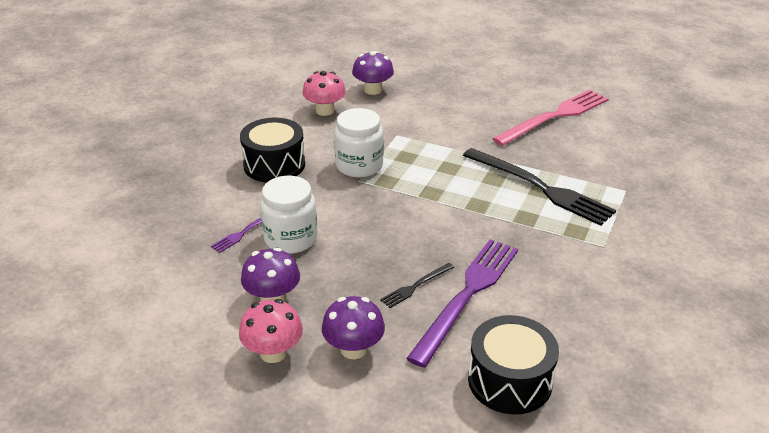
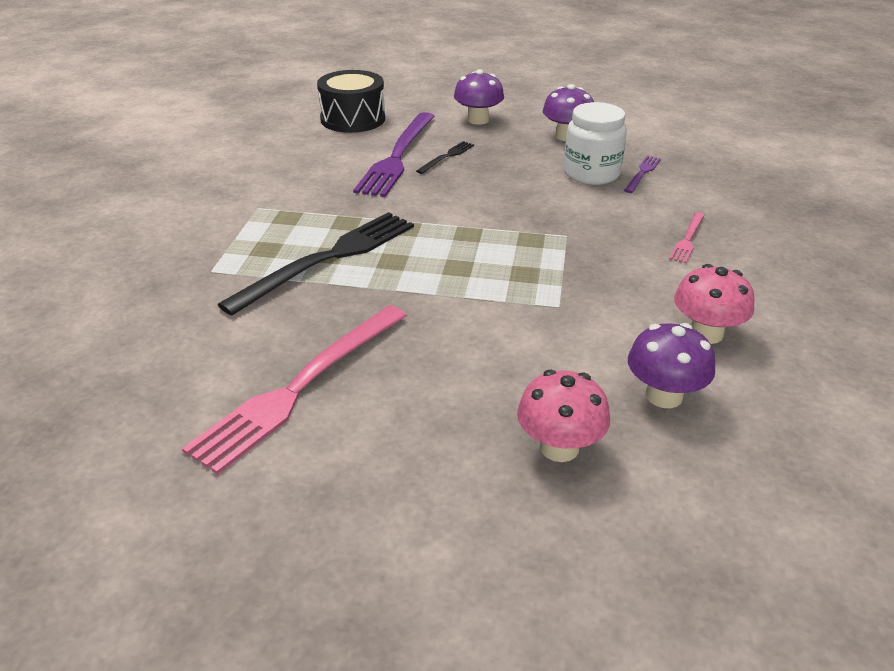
camera: 165 degrees right, 0 degrees up
(273, 352) = (537, 112): pink mushroom -> pink mushroom (559, 447)
(274, 165) = (687, 239): black drum -> pink fork
(359, 166) = (579, 253): white jar -> none
(540, 188) = (328, 259): black fork -> black fork turned 105 degrees clockwise

